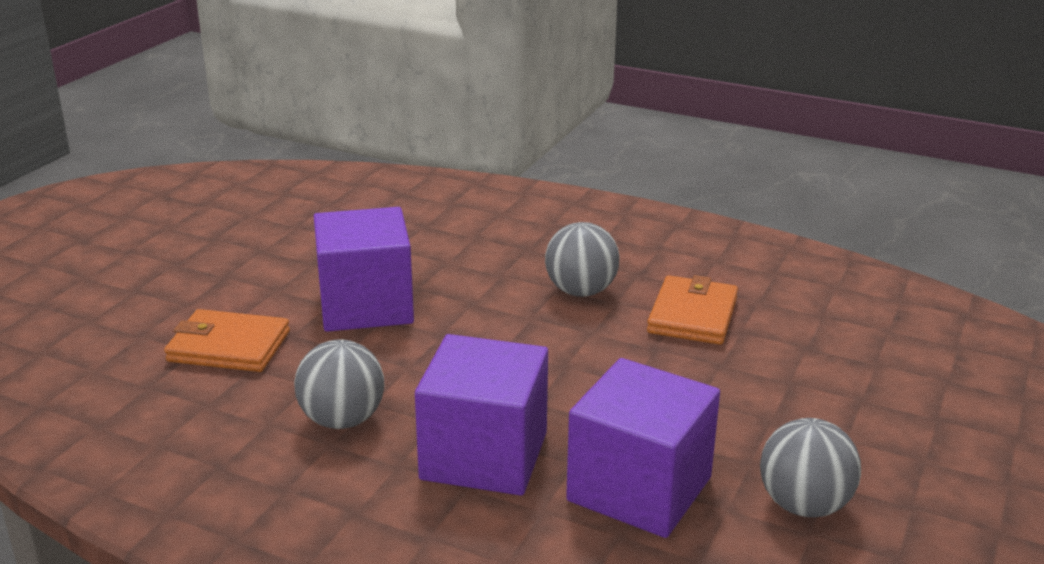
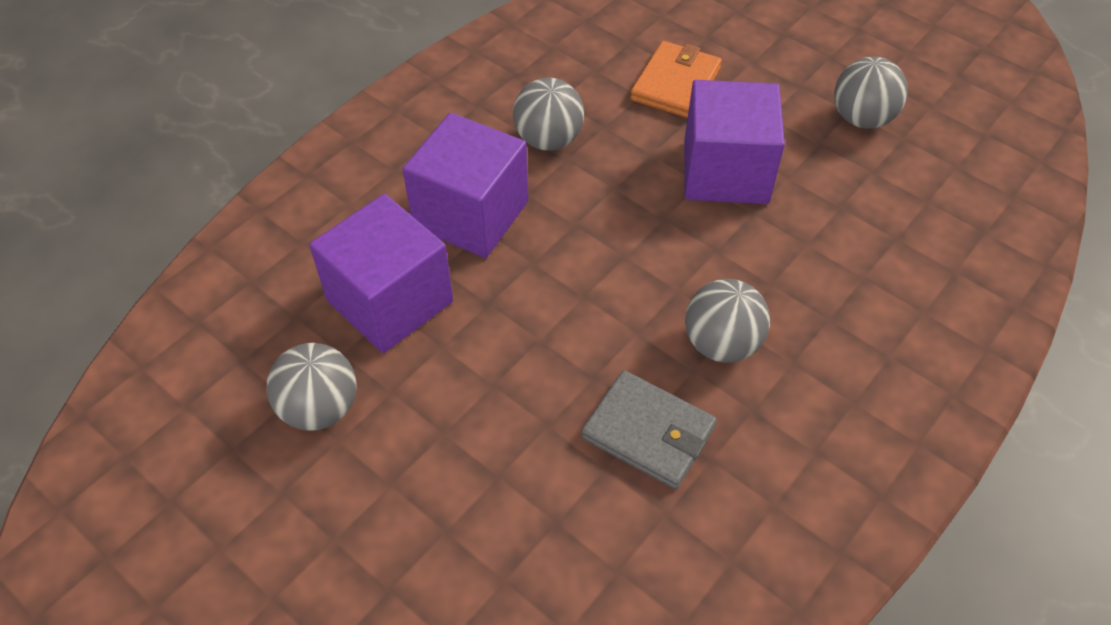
camera: 105 degrees right, 25 degrees up
(272, 244) = (861, 118): none -> grey ball
(693, 315) = (648, 432): orange wallet -> grey wallet

